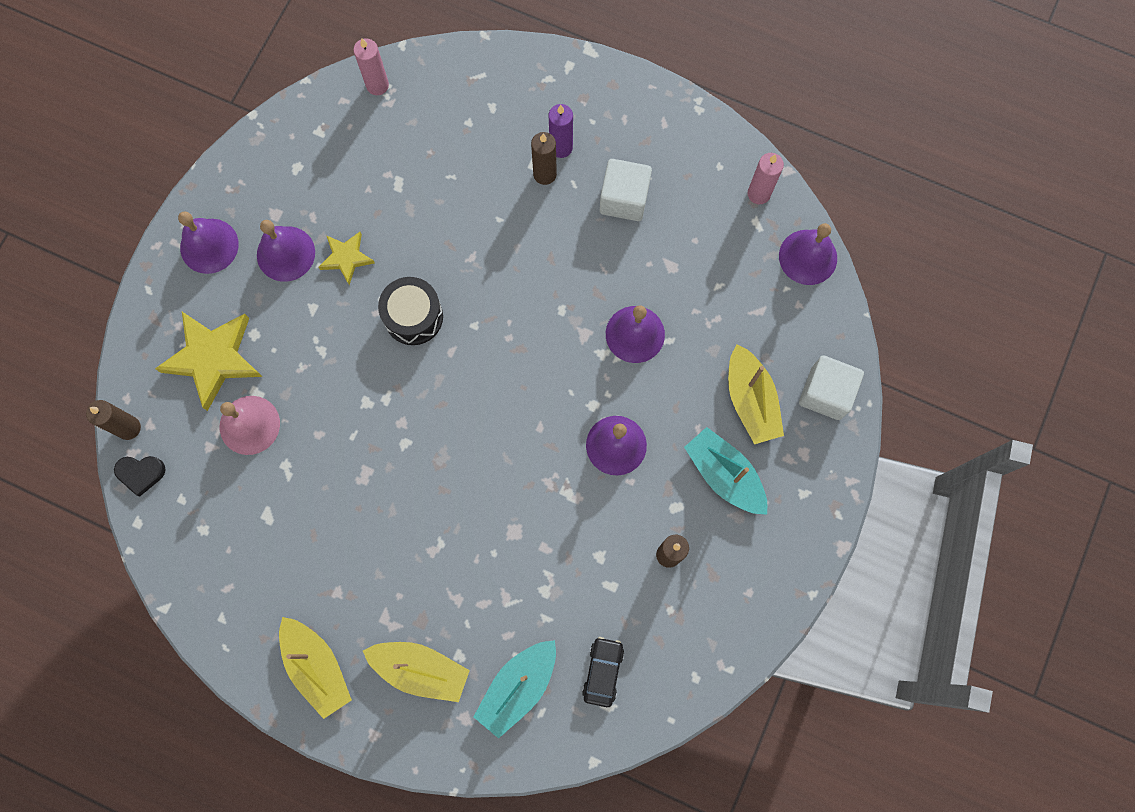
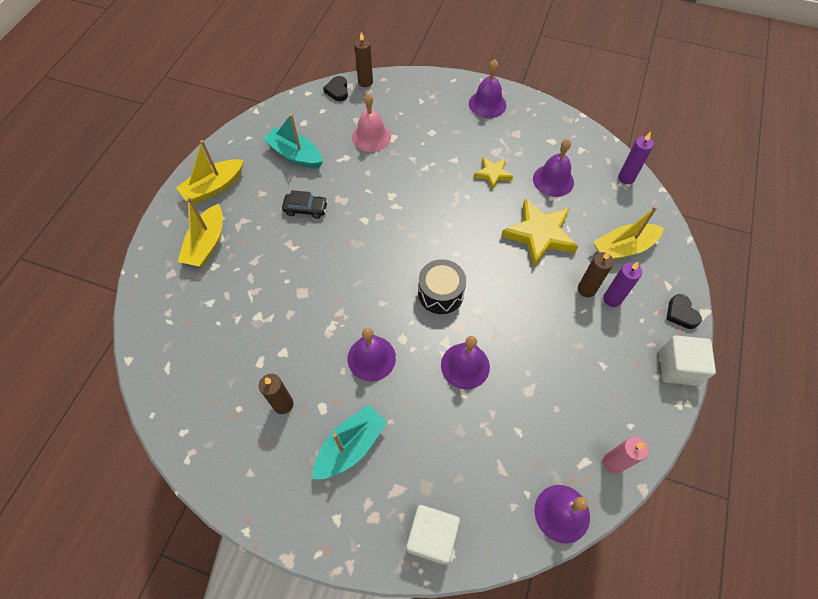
camera: 85 degrees right, 15 degrees down
(213, 358) = (413, 114): yellow star -> yellow star (539, 234)
(286, 253) = (489, 142): purple bell -> purple bell (553, 180)
(377, 85) = (626, 178): pink candle -> purple candle
(413, 316) = (457, 216): black drum -> black drum (441, 293)
(518, 687) = (189, 304): turquoise boat -> turquoise boat (295, 155)
(588, 75) = (681, 313): none -> black heart
(603, 672) = (194, 361): black car -> black car (306, 209)
(624, 199) = (580, 349): white cube -> white cube (678, 367)
(750, 400) = (418, 465): yellow boat -> yellow boat (623, 248)

